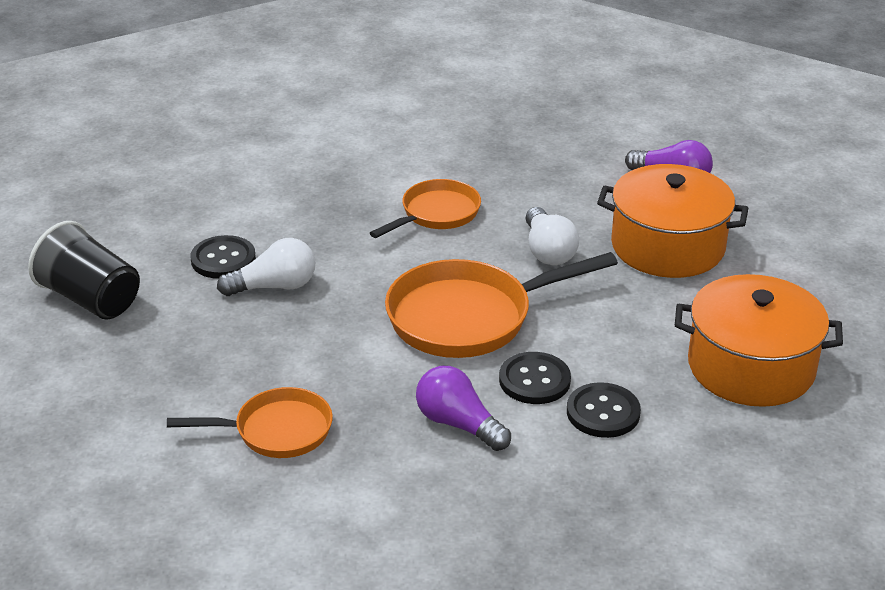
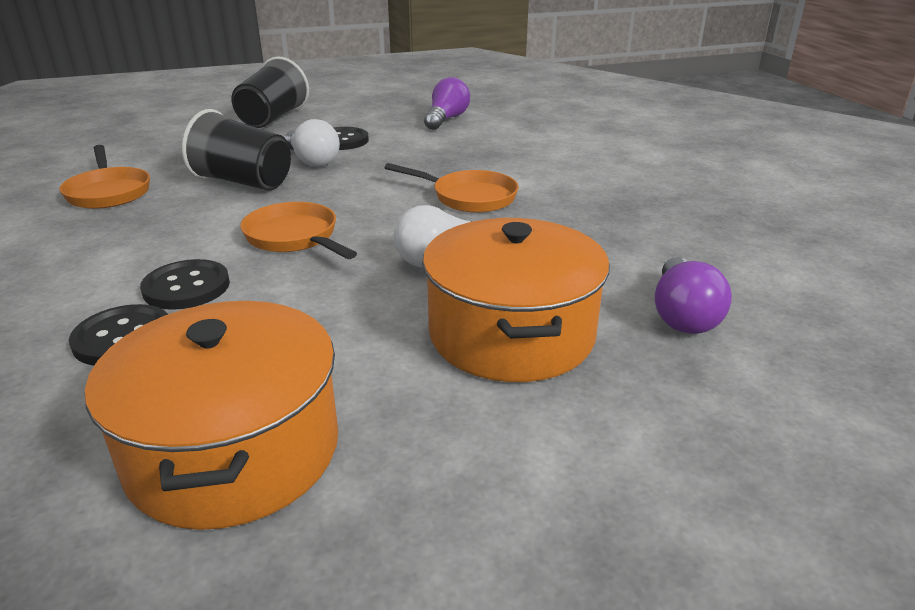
camera: 70 degrees right, 5 degrees down
(310, 336) = (244, 182): none -> black cup
(458, 424) = (109, 260): purple light bulb -> purple light bulb (446, 119)
(468, 317) = (295, 237): orange pan -> orange pan, size x0.61

